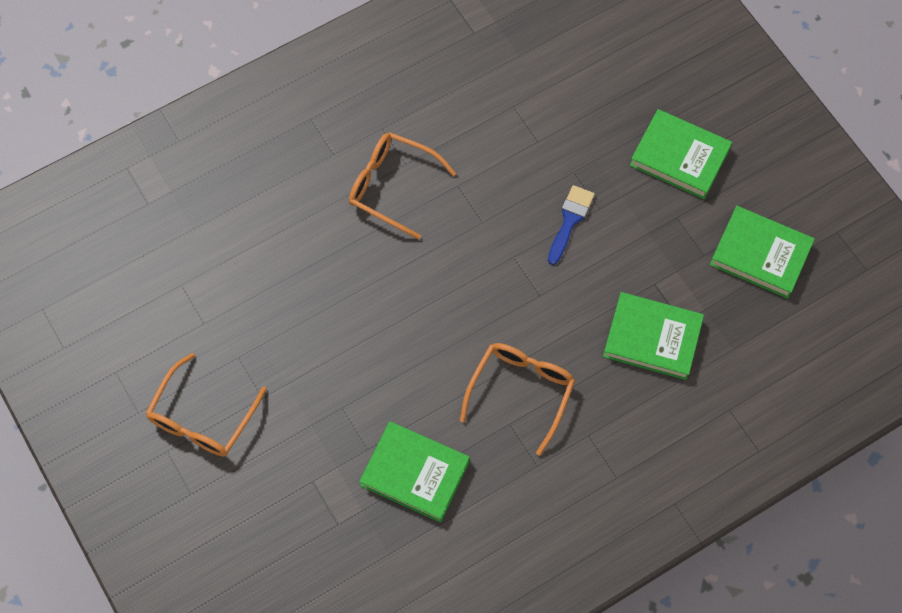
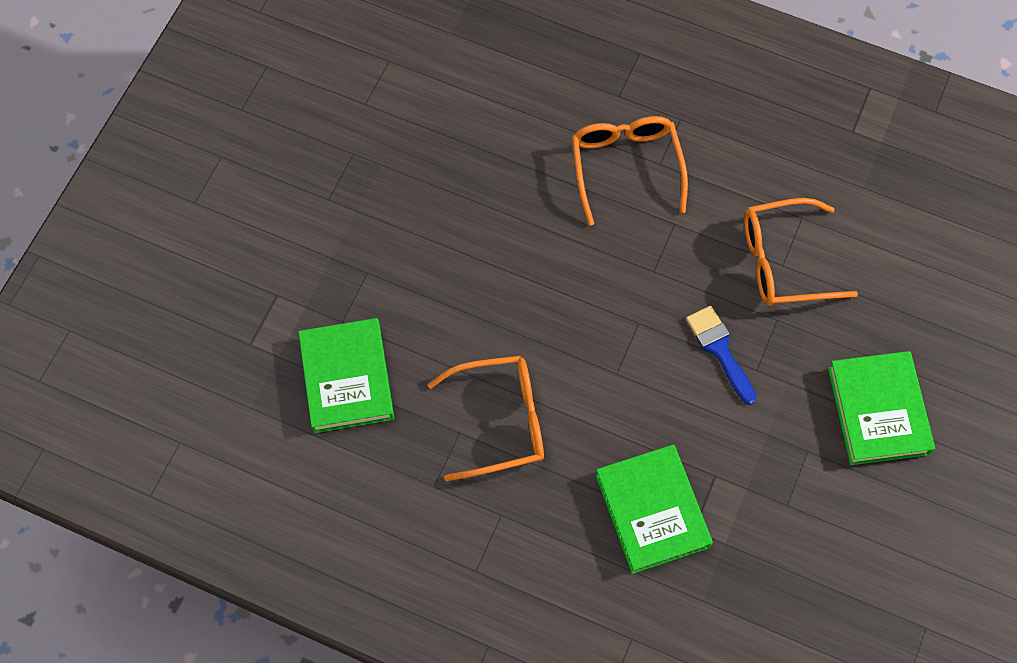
camera: 55 degrees right, 0 degrees up
(202, 418) = (273, 163): orange glasses -> orange glasses (783, 261)
(570, 220) = (719, 350): blue brush -> blue brush turned 105 degrees counterclockwise
(760, 254) = (832, 562): green book -> none

